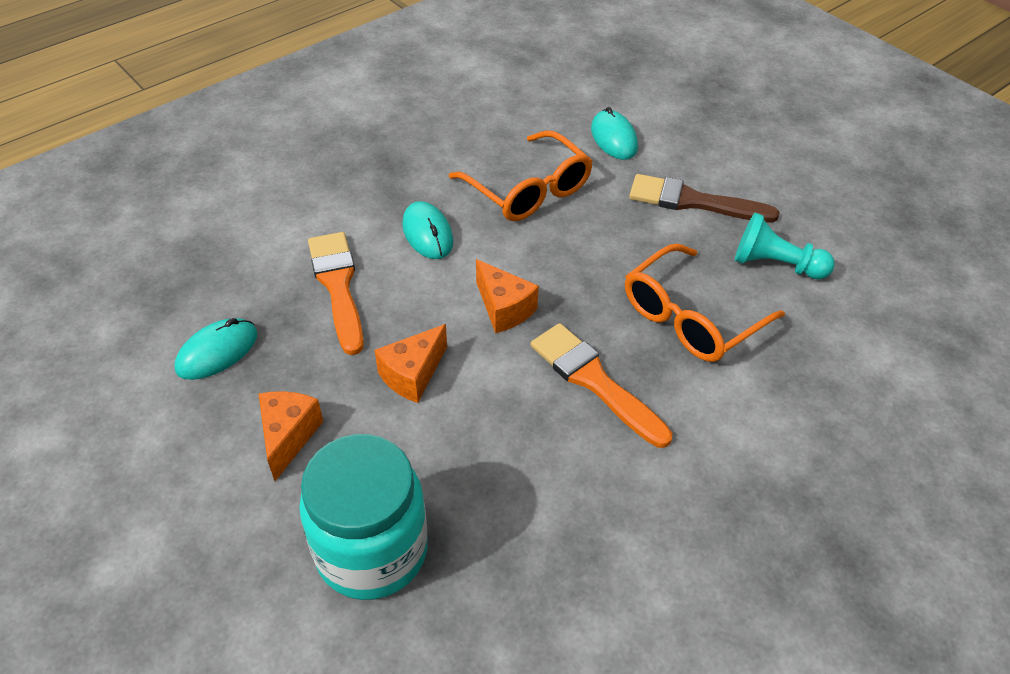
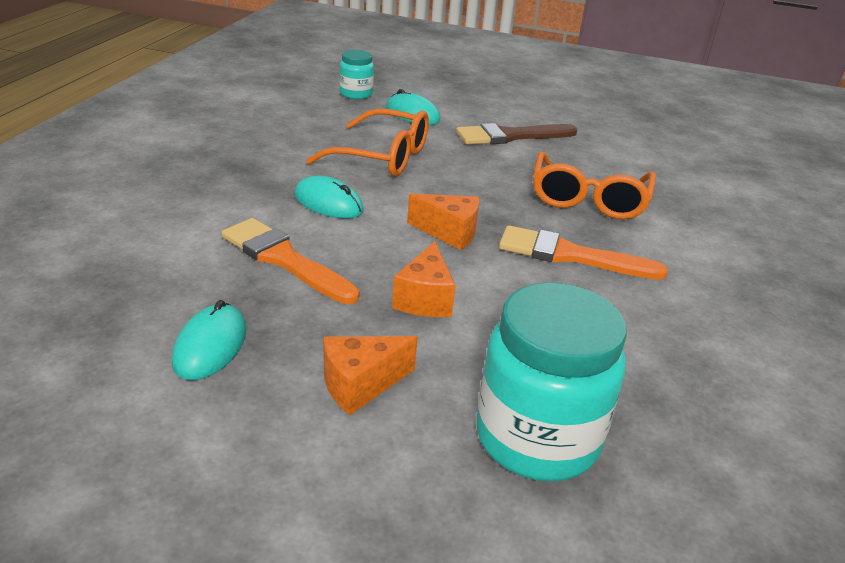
camera: 35 degrees left, 15 degrees down
(288, 437) = (360, 385): orange cheese -> orange cheese turned 90 degrees counterclockwise
(580, 92) = (356, 94): none -> turquoise jar
(775, 265) = (605, 156): turquoise pawn -> none

